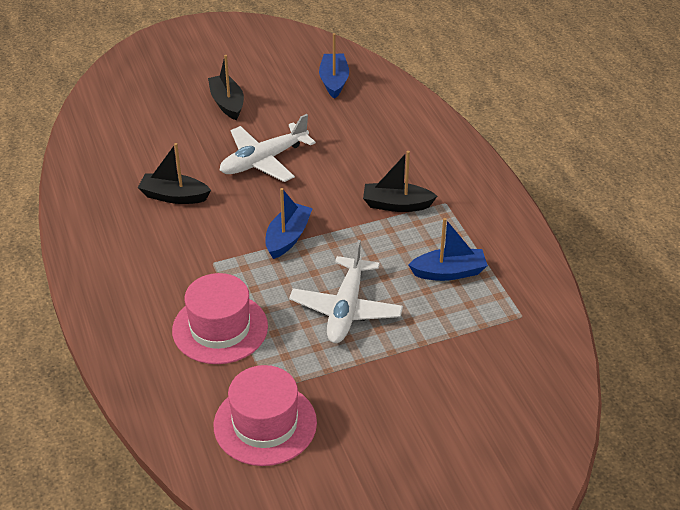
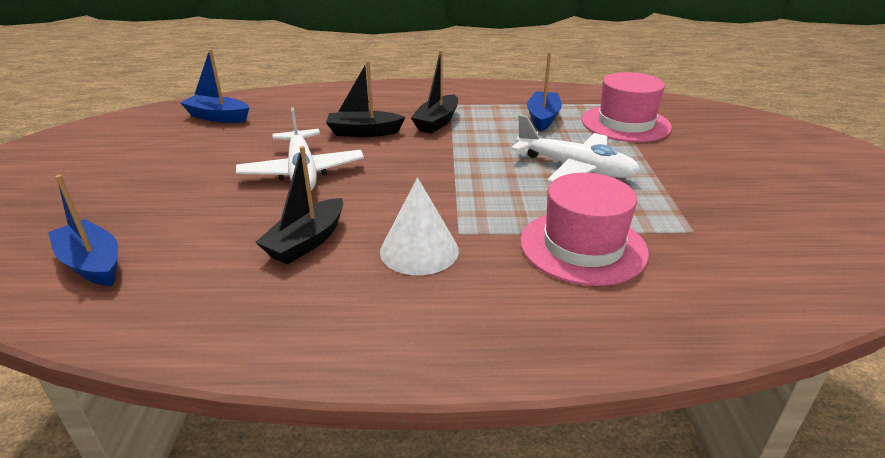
camera: 70 degrees left, 10 degrees down
(183, 249) = (419, 250): none -> white cone
(227, 103) = (168, 177): black boat -> black boat (363, 132)
(265, 424) = (749, 242): pink hat -> pink hat (625, 124)
(288, 237) = (446, 179): blue boat -> blue boat (92, 264)

